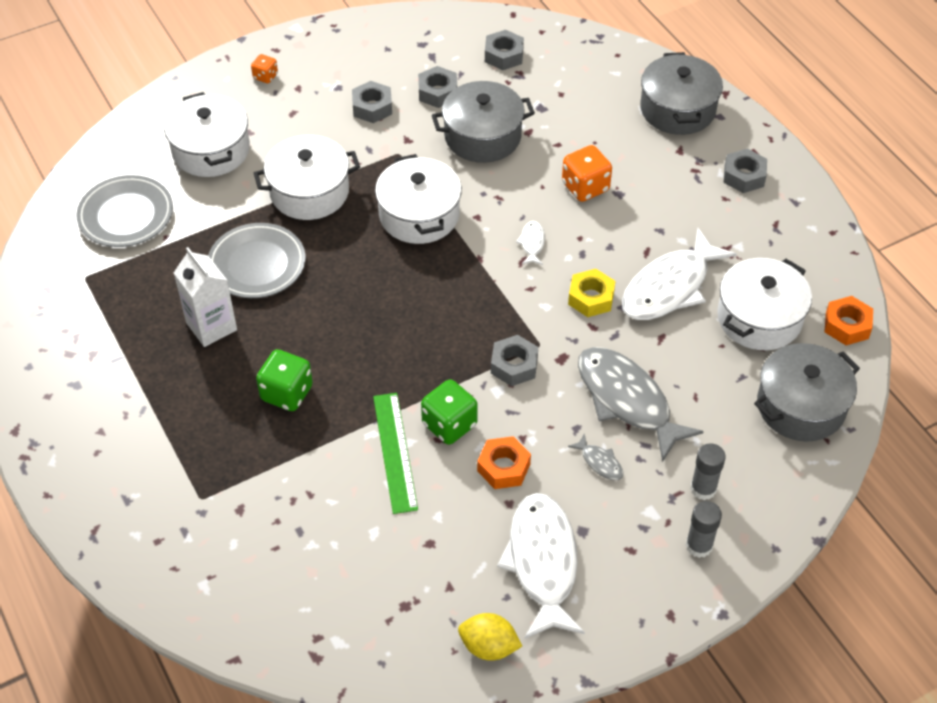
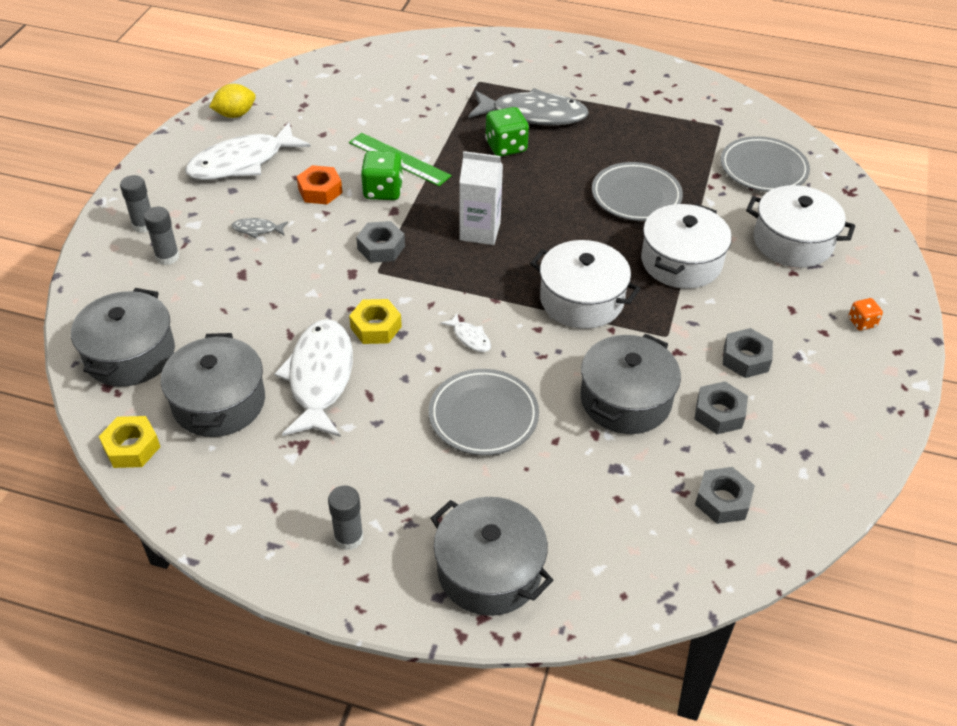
camera: 135 degrees right, 5 degrees down
(211, 326) = (605, 149): white carton -> white carton (480, 231)
(542, 563) = (242, 162): white fish -> white fish turned 105 degrees clockwise
(585, 187) = (483, 416): orange dice -> grey plate
(627, 400) = (274, 276): grey fish -> grey fish (533, 115)
(744, 176) = (349, 537): grey nut -> grey glue stick
(759, 318) = (219, 402): white pot -> grey pot
(847, 325) = (132, 447): orange nut -> yellow nut

